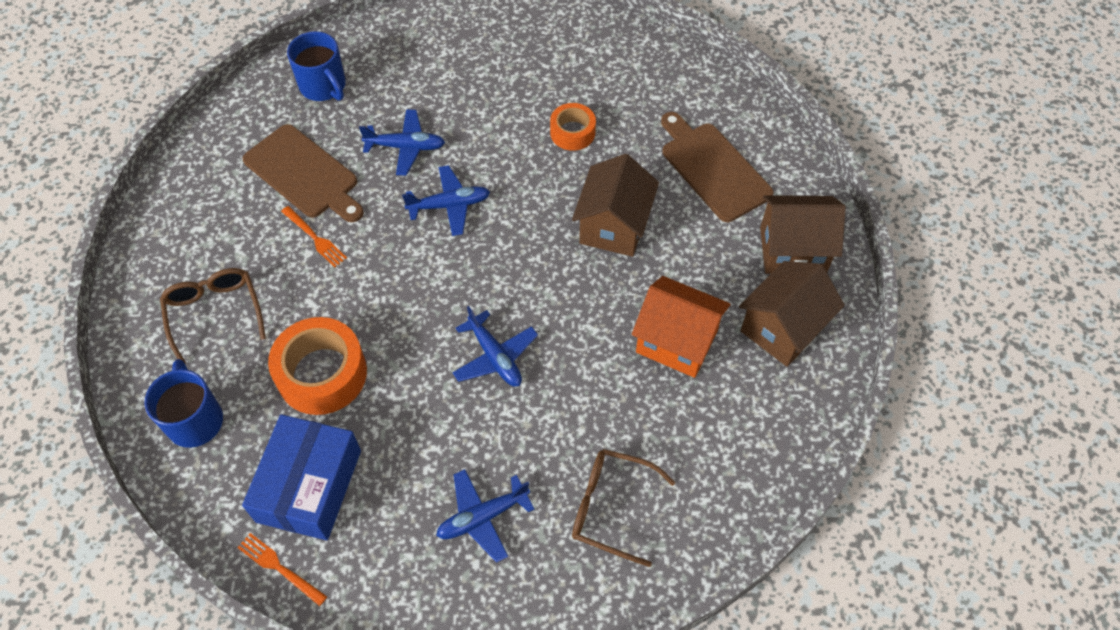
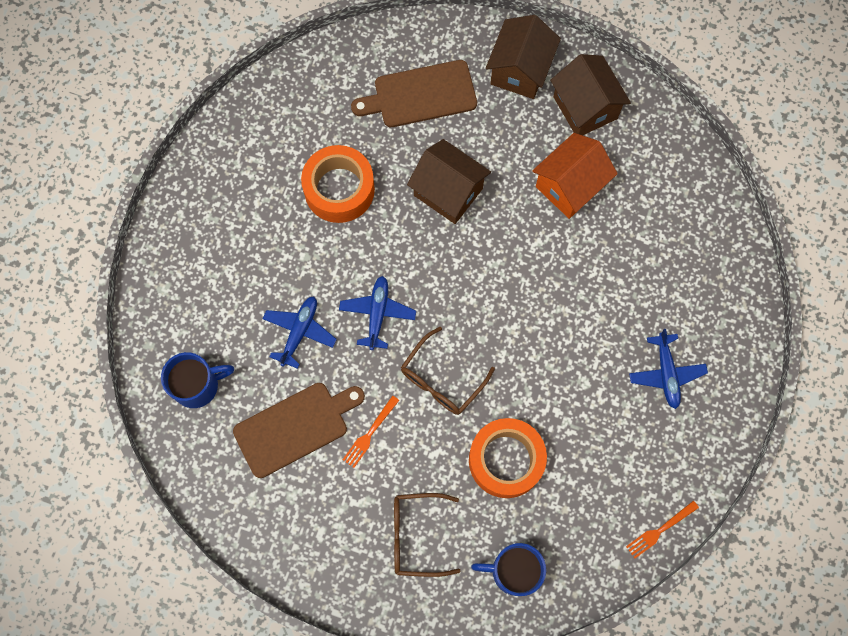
camera: 70 degrees left, 15 degrees up
(309, 486) = (601, 493): blue box -> none
(315, 238) = (369, 434): orange fork -> orange fork turned 150 degrees clockwise
(495, 357) = (536, 323): blue plane -> none
(572, 132) = (339, 189): orange tape -> orange tape, size x1.72
(610, 507) = (687, 282): brown glasses -> brown glasses (441, 379)

